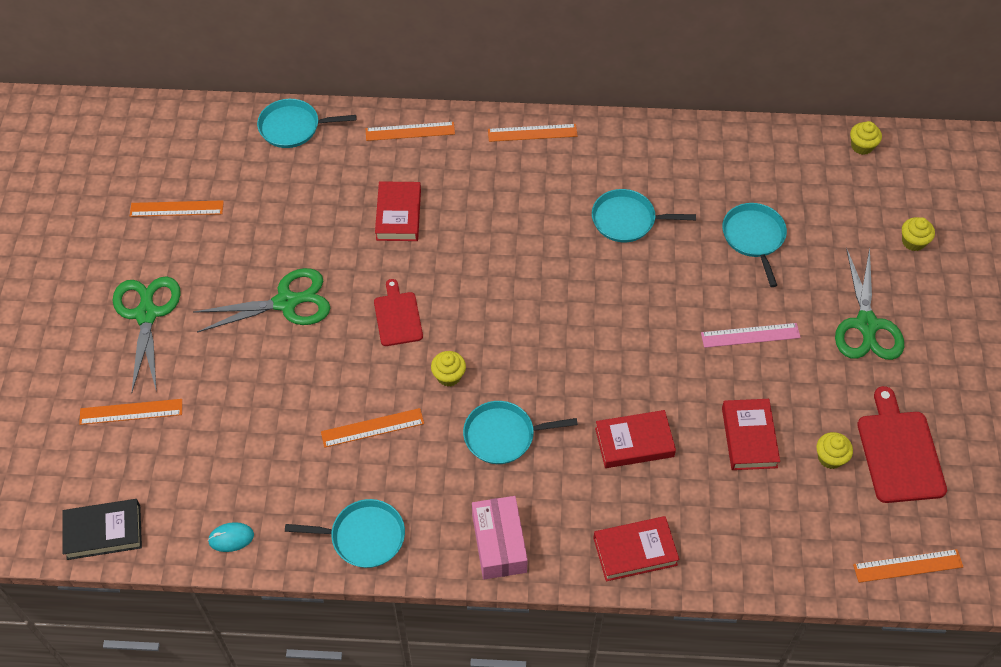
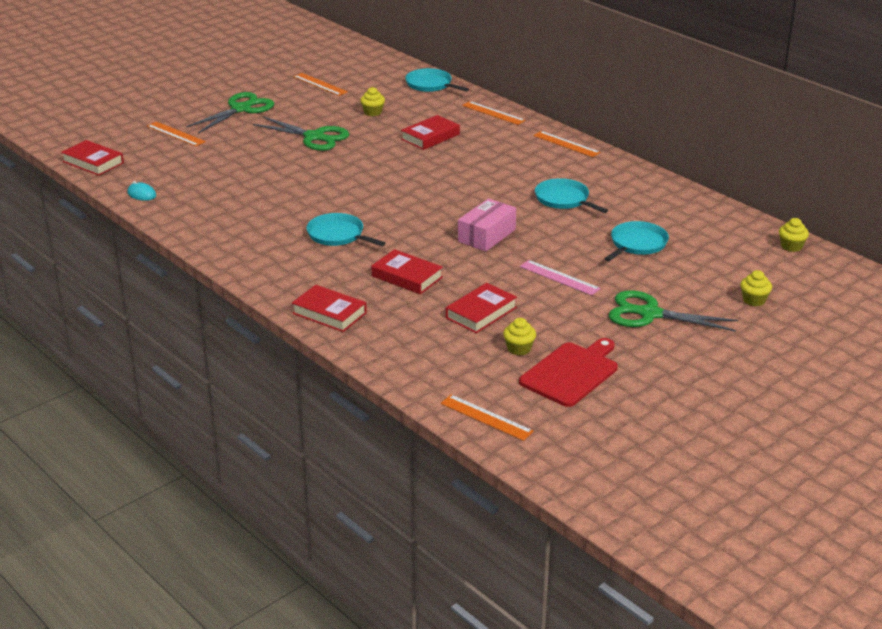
camera: 45 degrees right, 25 degrees down
(104, 532) = (93, 162): black book -> red book
(363, 536) = (201, 228): turquoise pan -> none
(372, 427) = (276, 197): orange ruler -> none
(397, 316) = (362, 169): red cutting board -> none
(449, 376) = (349, 201): yellow cupcake -> yellow cupcake (373, 112)
(499, 544) = (262, 268): pink box -> pink box (486, 235)
(866, 325) = (650, 314): green scissors -> green scissors turned 60 degrees clockwise

